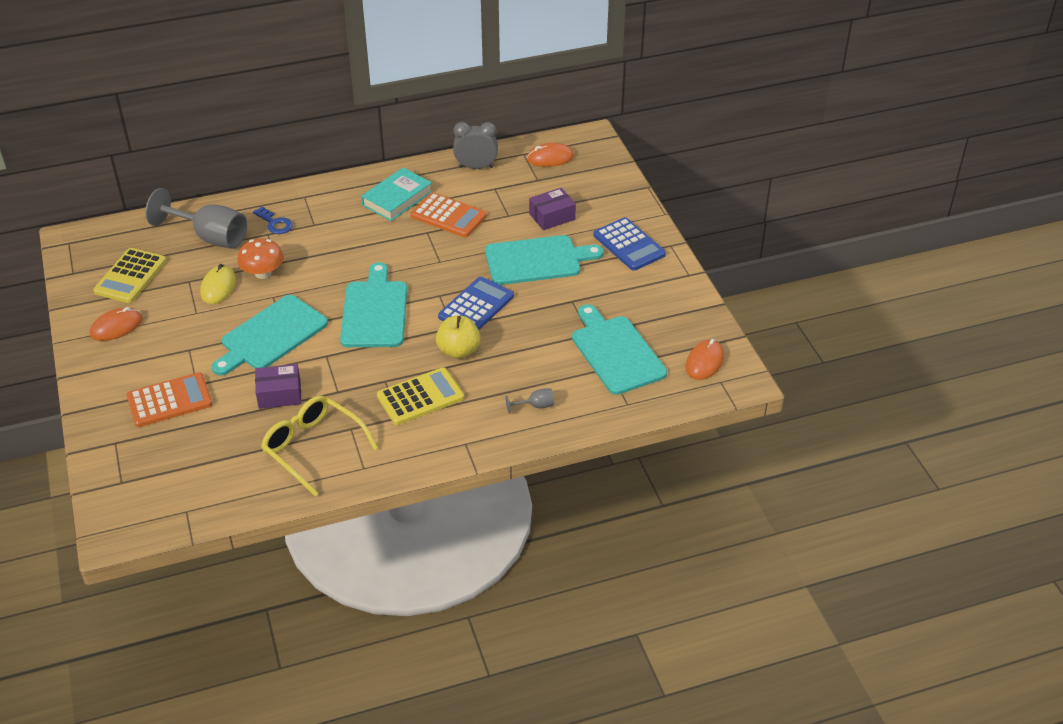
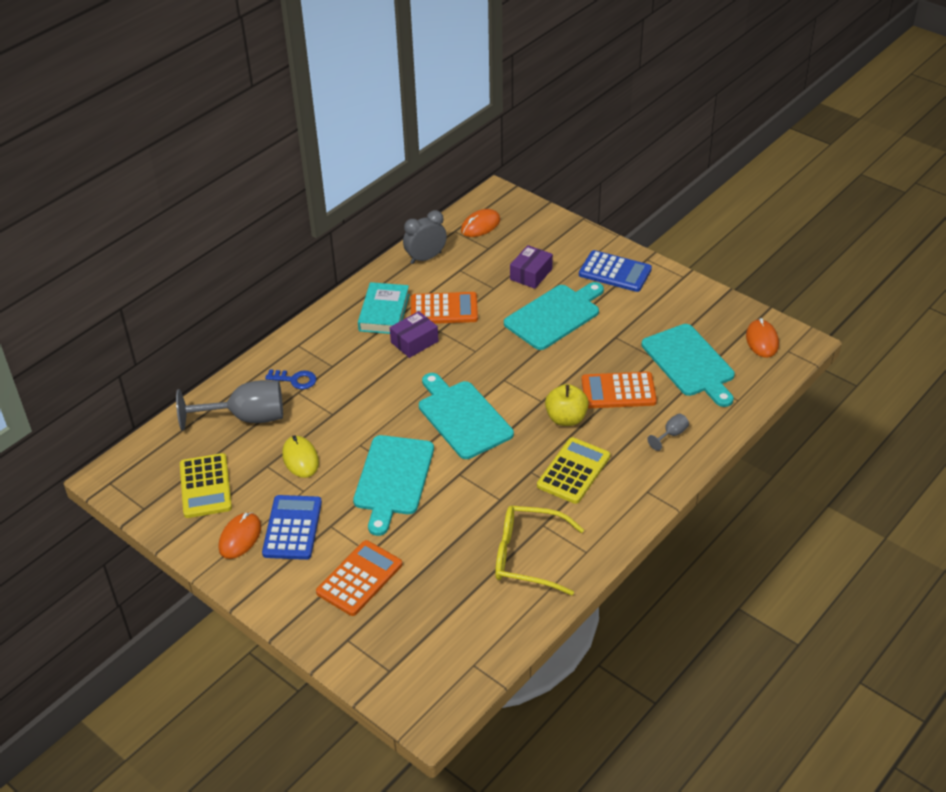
camera: 30 degrees left, 0 degrees up
(263, 273) = (329, 428): orange mushroom -> none
(279, 394) = (452, 525): purple box -> purple box (414, 342)
(476, 306) = (544, 375): blue calculator -> blue calculator (292, 528)
(527, 348) = (618, 391): none -> orange calculator
(616, 352) = (690, 363): turquoise cutting board -> turquoise cutting board turned 150 degrees counterclockwise

